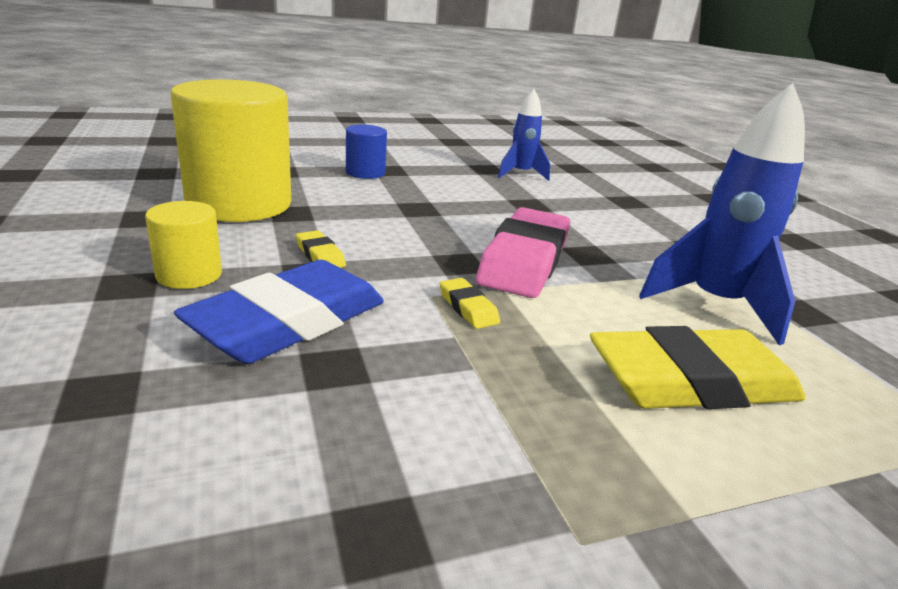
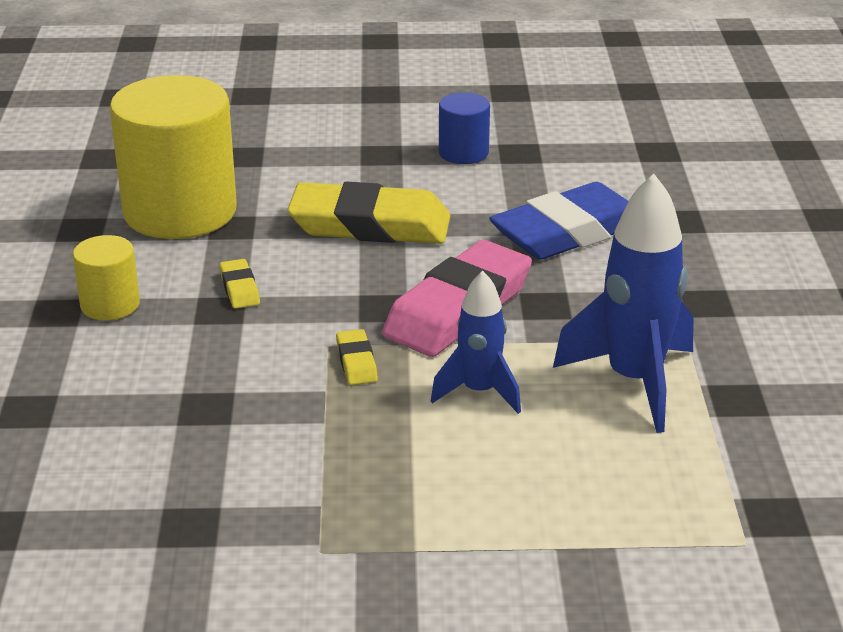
camera: 20 degrees right, 5 degrees up
(289, 322) = (183, 362): blue eraser -> blue eraser (568, 232)
(365, 173) = (346, 160): blue cylinder -> blue cylinder (463, 153)
(520, 174) = (561, 165): blue rocket -> blue rocket (479, 392)
(690, 382) = (518, 456): yellow eraser -> yellow eraser (370, 225)

